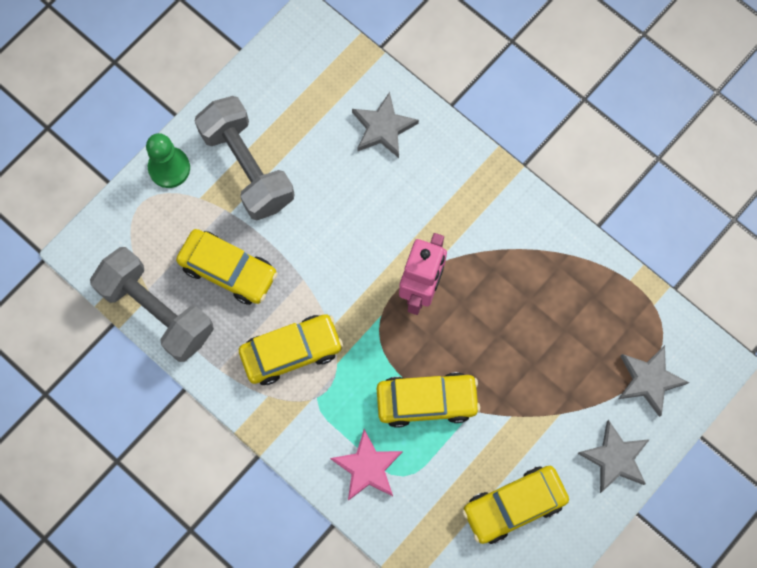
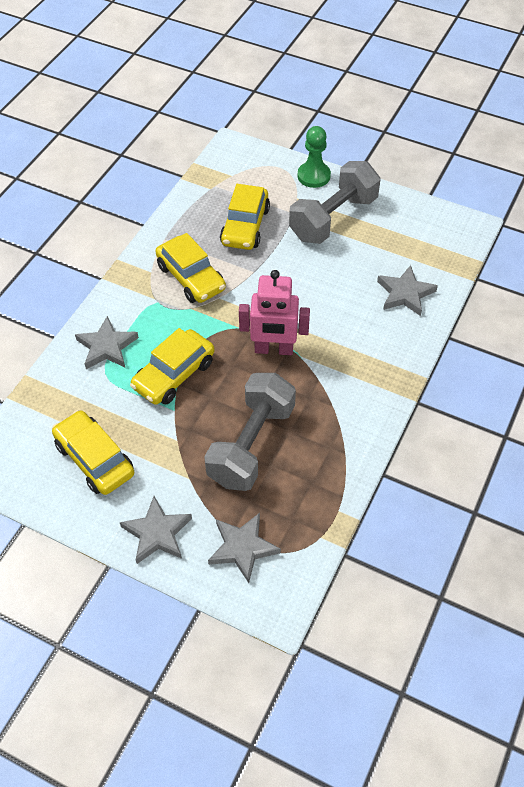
camera: 75 degrees right, 20 degrees down
(157, 311) = (199, 194): grey dumbbell -> grey dumbbell (251, 444)
(367, 467) = (107, 347): pink star -> grey star
(426, 401) = (174, 375): yellow car -> yellow car turned 60 degrees clockwise

